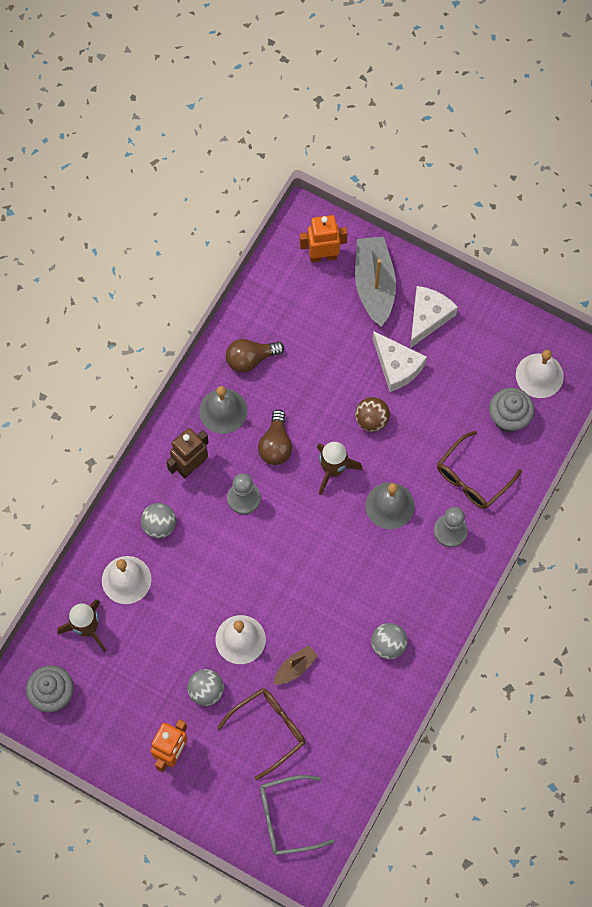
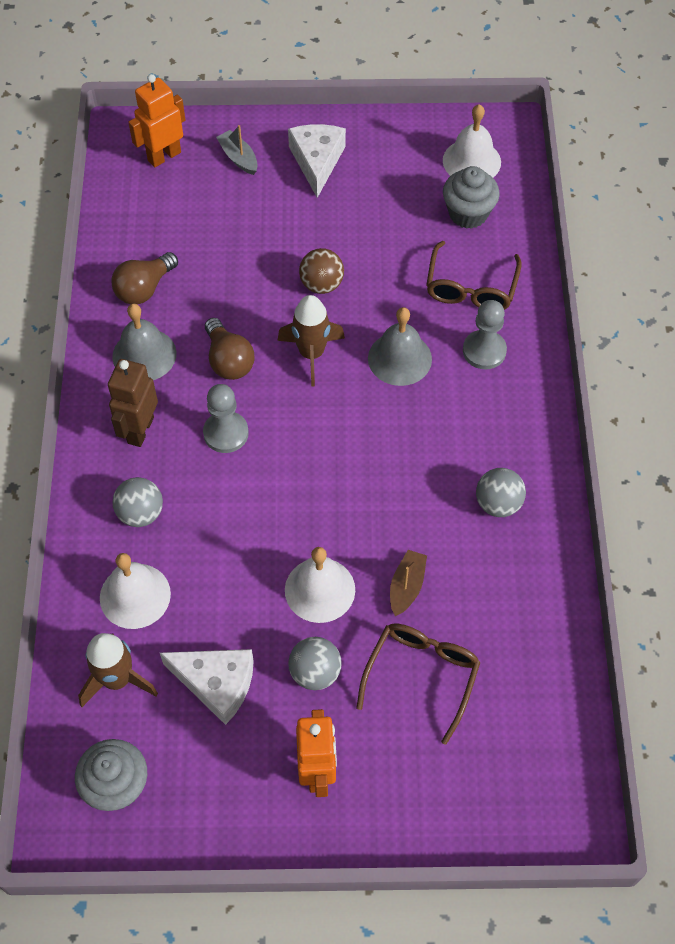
camera: 30 degrees left, 10 degrees down
(287, 818) = (513, 769): grey glasses -> none
(374, 285) = (238, 158): grey boat -> grey boat, size x0.50
(397, 366) = (314, 221): white cheese -> white cheese (216, 684)

